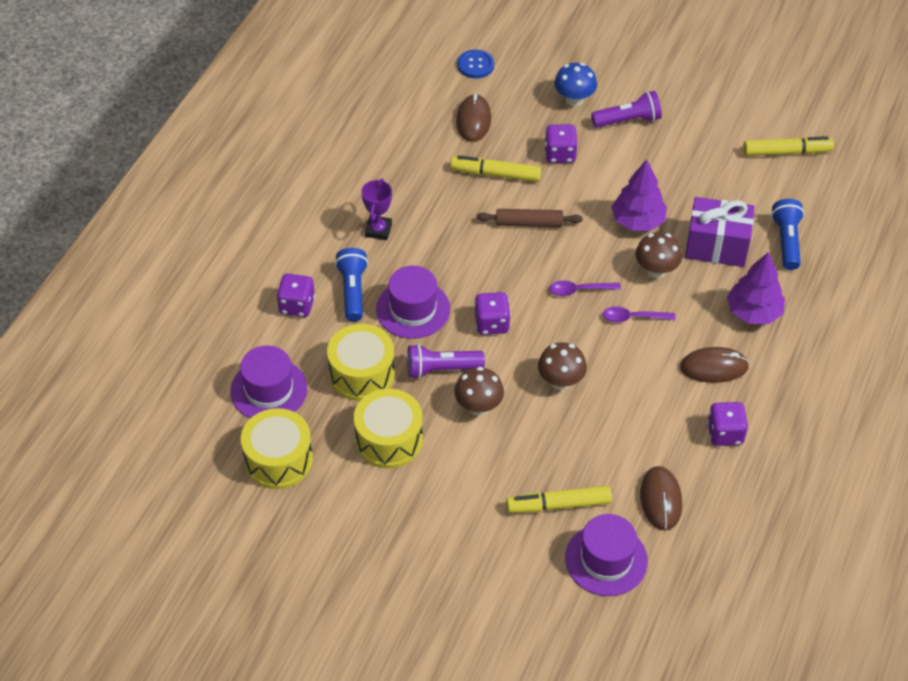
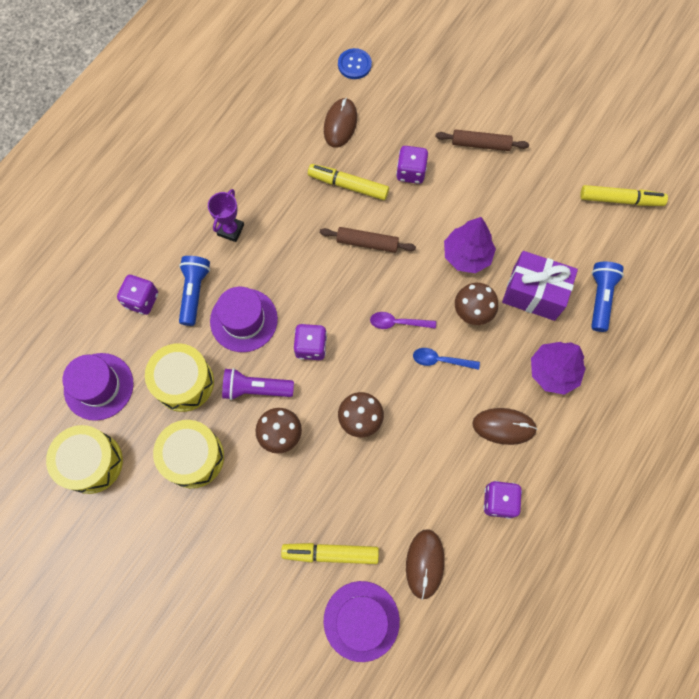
camera: 10 degrees right, 20 degrees up
(574, 100) = (436, 115): blue mushroom -> none
(628, 120) = (480, 144): purple flashlight -> brown rolling pin
(633, 317) = (440, 360): purple spoon -> blue spoon

